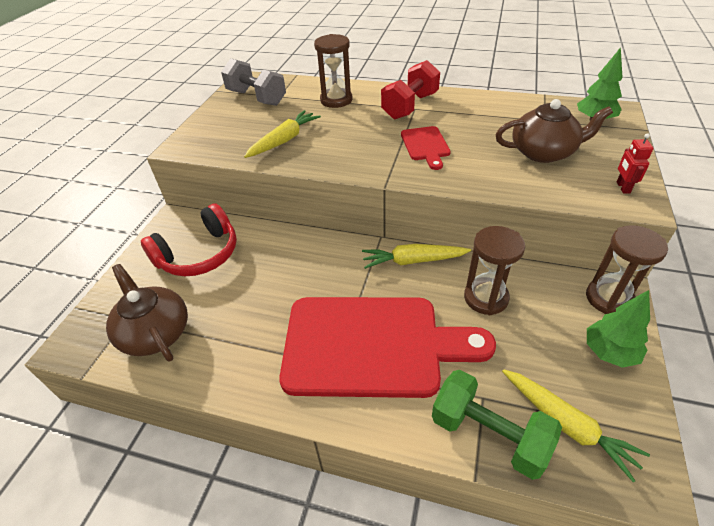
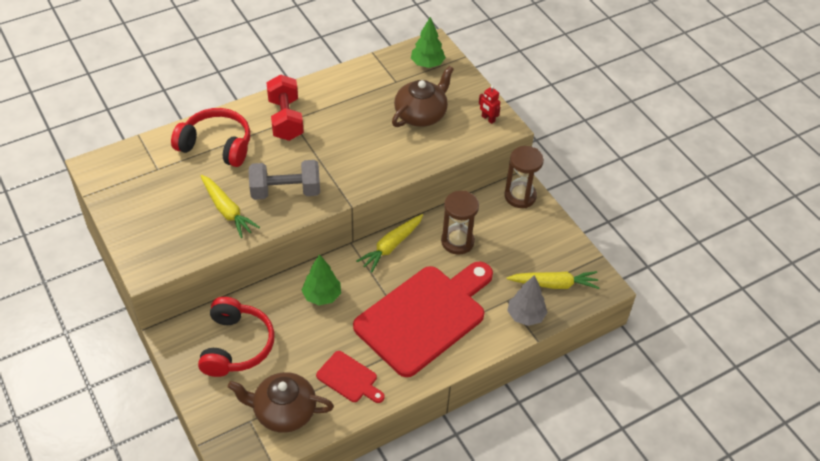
camera: 50 degrees left, 5 degrees up
(256, 98) = (139, 182): grey dumbbell -> grey dumbbell (285, 191)
(284, 140) = (227, 211): yellow carrot -> yellow carrot turned 150 degrees clockwise
(336, 100) = (216, 145): brown hourglass -> red headphones
(425, 145) = (339, 153): red cutting board -> red cutting board (349, 378)
(489, 434) = (525, 316): green dumbbell -> grey tree
(609, 352) = (543, 230): green tree -> green tree (322, 296)

